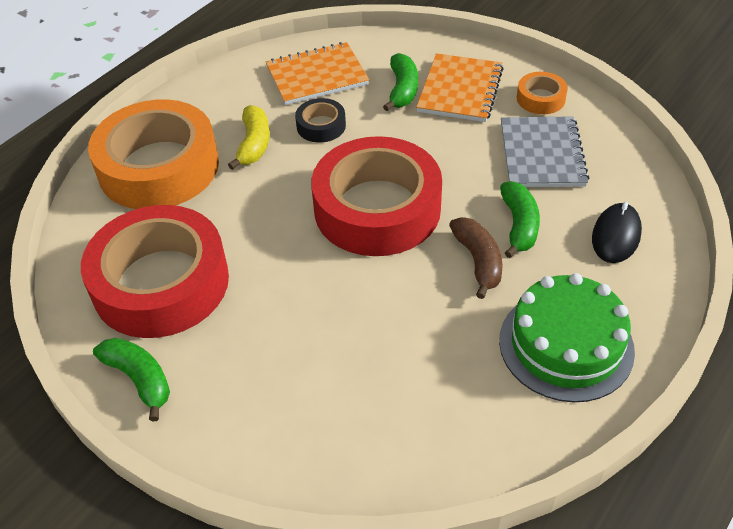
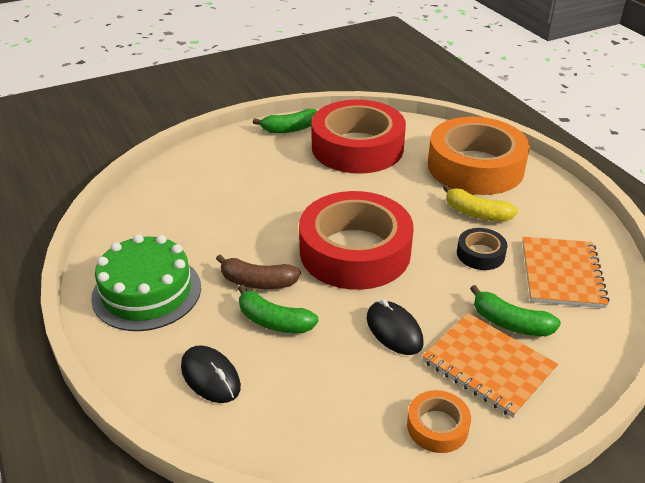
camera: 115 degrees right, 10 degrees down
(465, 147) = (394, 330): none -> black mouse
(542, 154) = (348, 381): grey notebook -> none

